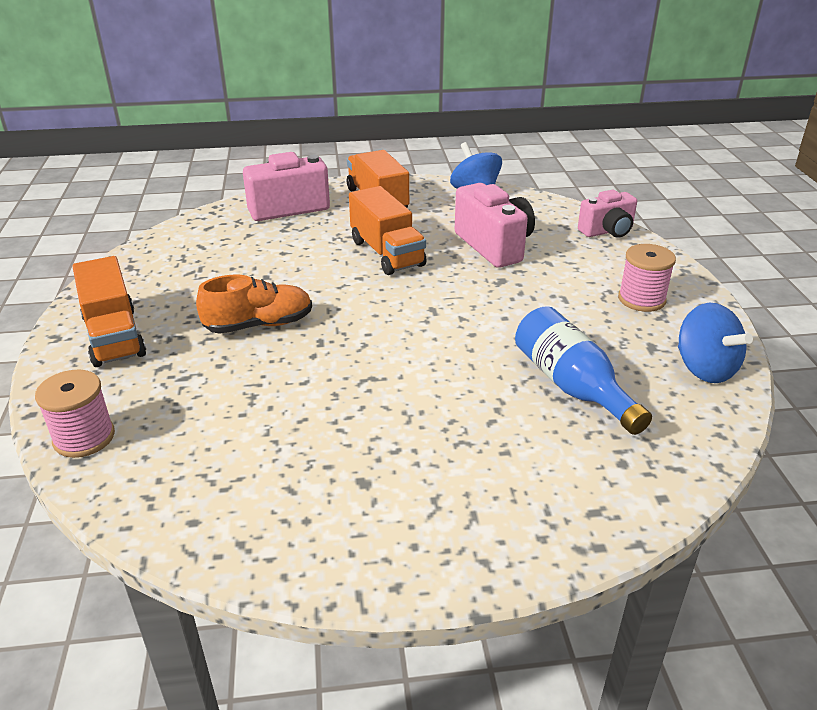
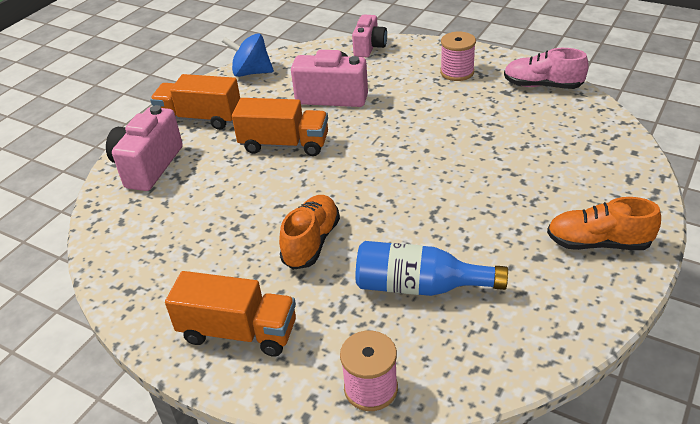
camera: 50 degrees left, 5 degrees up
(432, 524) = (598, 243): none -> orange shoe
(571, 385) = (516, 136): blue bottle -> blue bottle (419, 287)
(704, 368) = (542, 86): blue spinning top -> pink shoe

